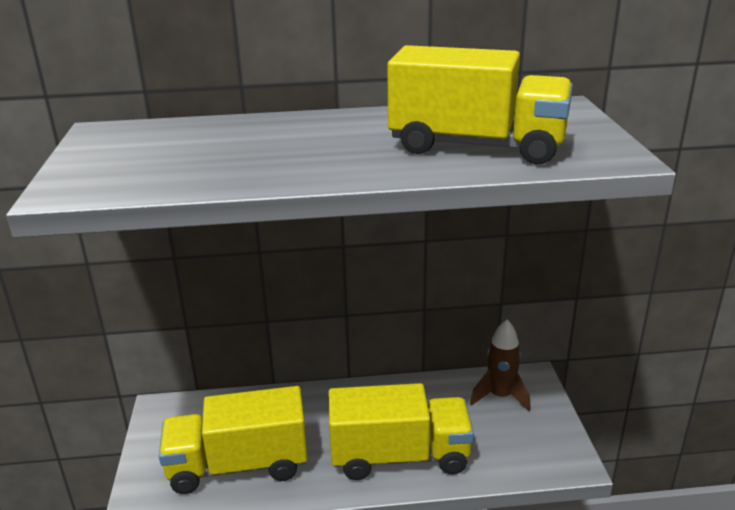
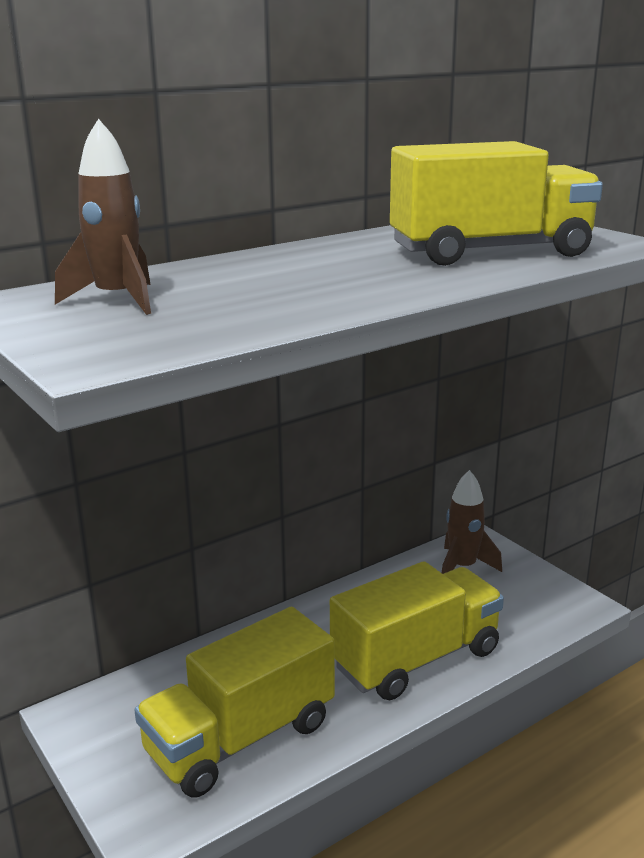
camera: 30 degrees left, 5 degrees down
(155, 143) = (117, 300): none -> brown rocket

